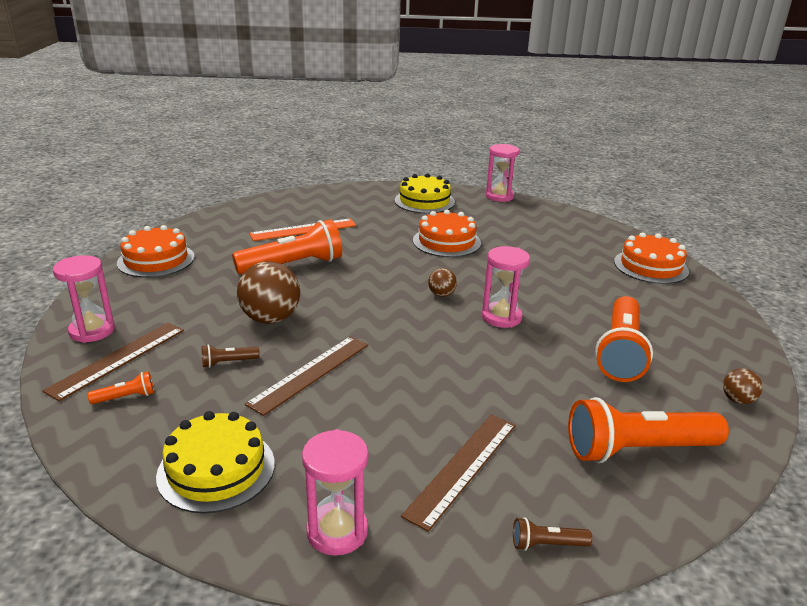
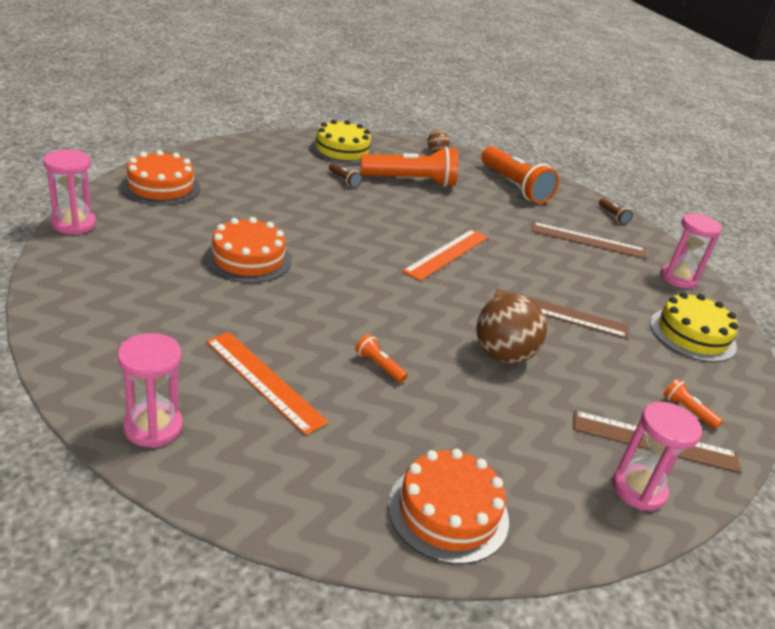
camera: 115 degrees left, 5 degrees up
(228, 362) = (589, 363): brown flashlight -> brown flashlight (344, 180)
(293, 265) = (379, 366): orange flashlight -> orange flashlight, size x0.42
(424, 201) = (109, 282): yellow cake -> yellow cake (342, 150)
(441, 294) = (378, 257): brown ball -> none
(441, 333) = (447, 254): none -> orange ruler
(501, 317) = (397, 226): pink hourglass -> pink hourglass (153, 427)
(650, 266) = (251, 154): orange cake -> orange cake (161, 187)

